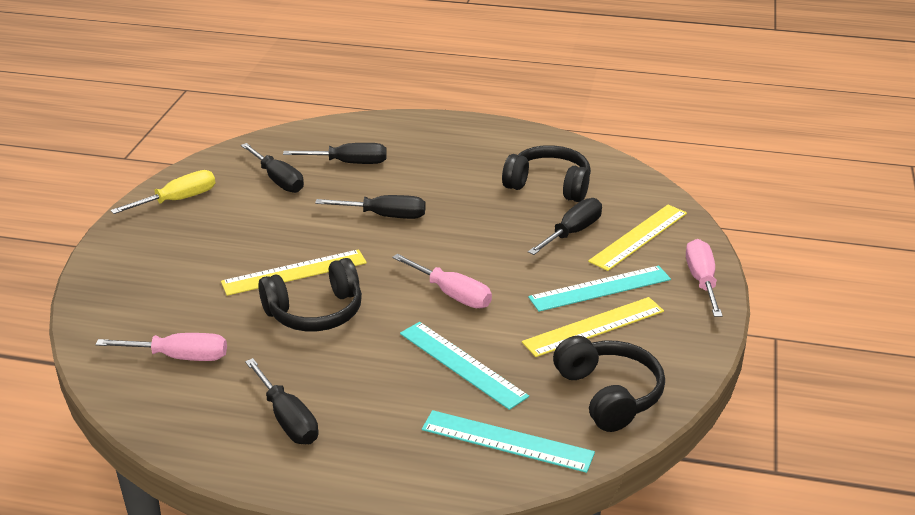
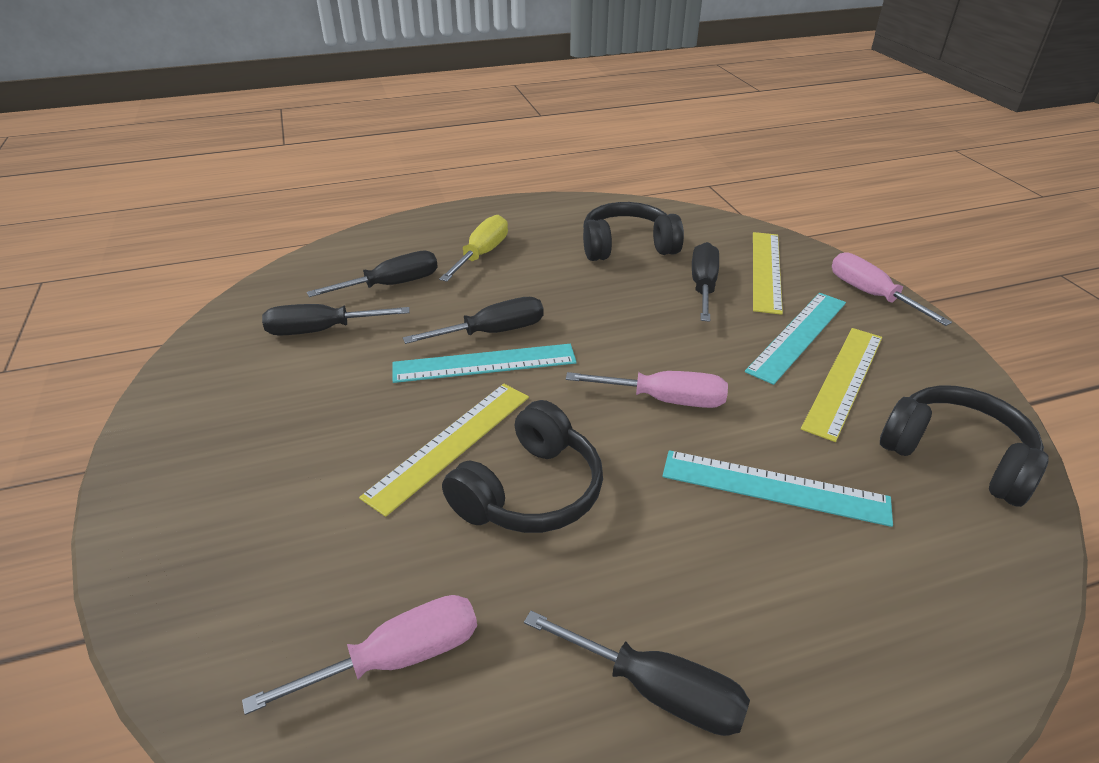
camera: 30 degrees left, 5 degrees up
(178, 200) = (200, 400): yellow screwdriver -> yellow screwdriver (482, 254)
(278, 180) = (321, 330): black screwdriver -> black screwdriver turned 150 degrees clockwise
(507, 441) = (942, 575): turquoise ruler -> turquoise ruler (484, 363)

